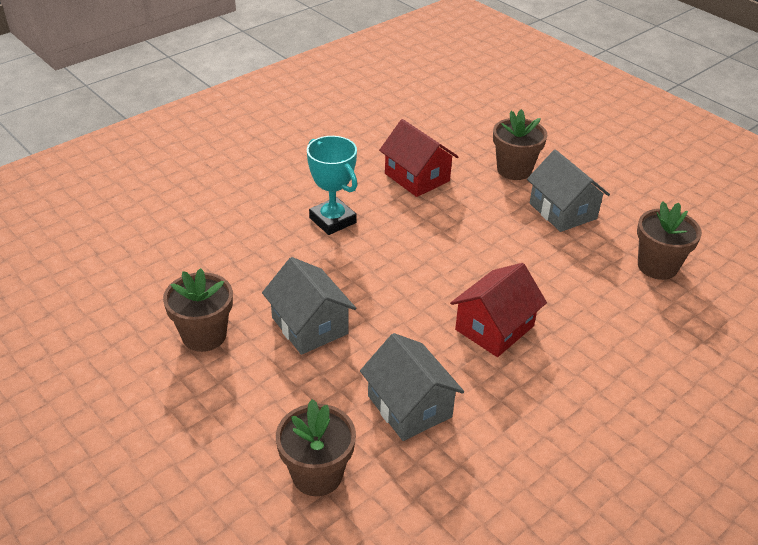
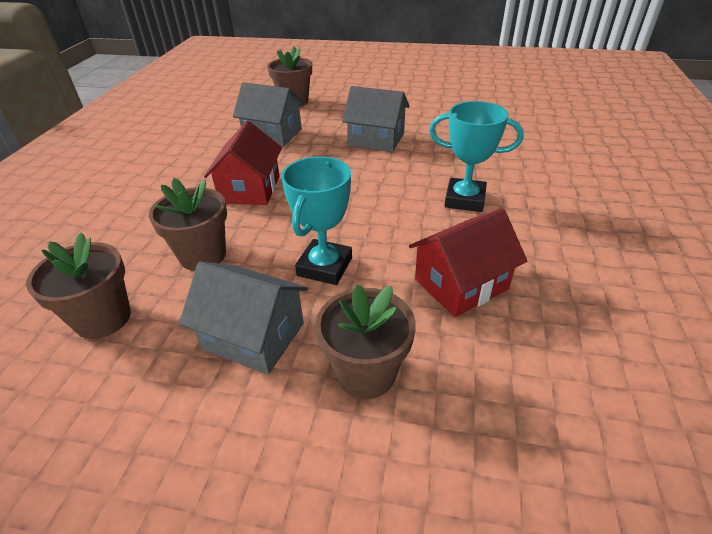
camera: 145 degrees right, 0 degrees up
(204, 335) = (425, 114): brown flower pot -> brown flower pot (203, 255)
(417, 177) = (461, 284): red house -> red house turned 45 degrees counterclockwise
(488, 227) = (325, 267): none -> turquoise trophy

